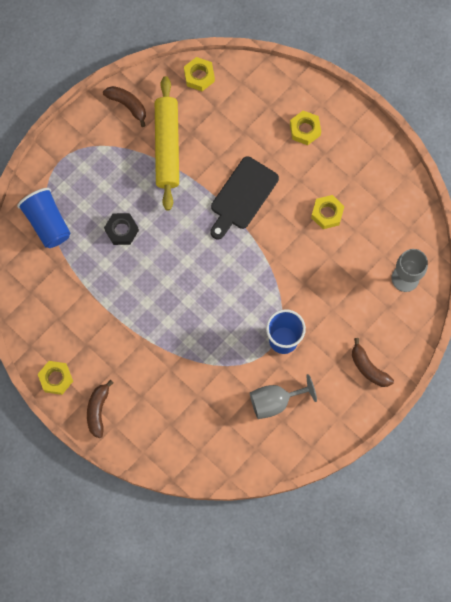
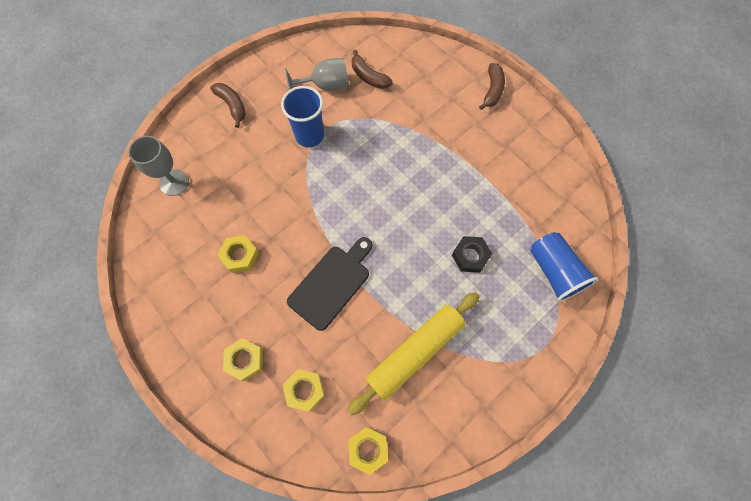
camera: 175 degrees left, 5 degrees down
(56, 378) = (534, 119): yellow nut -> yellow nut (305, 390)
(127, 105) = (462, 414): brown banana -> brown banana (368, 76)
(167, 147) = (415, 352): yellow rolling pin -> yellow rolling pin turned 45 degrees clockwise

